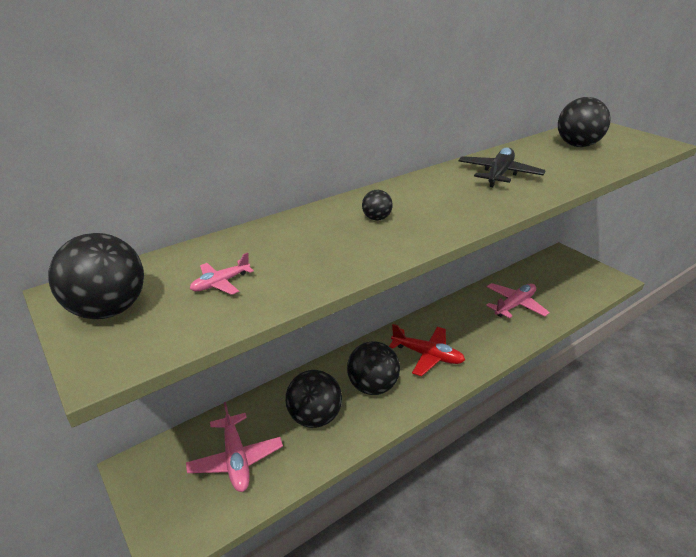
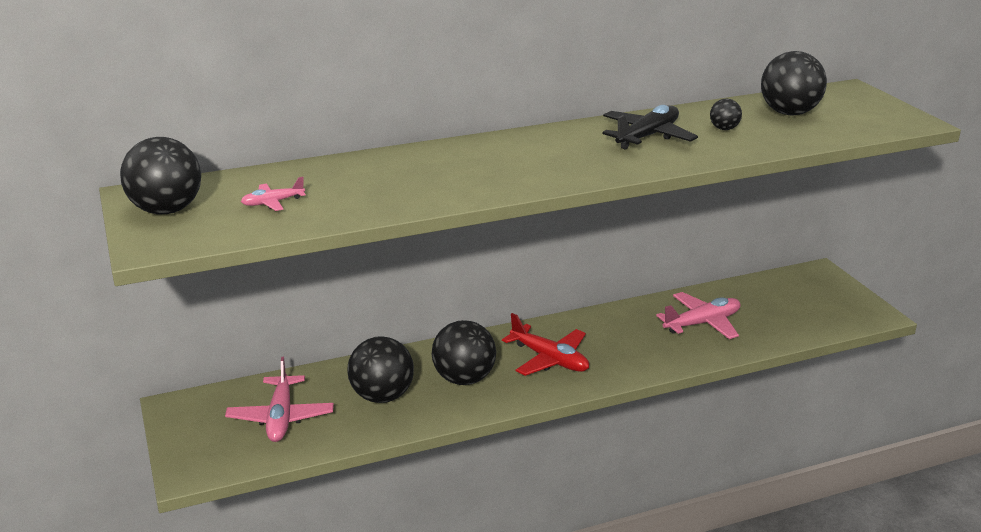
camera: 15 degrees right, 5 degrees down
(376, 218) = (464, 166): black ball -> black ball (724, 129)

